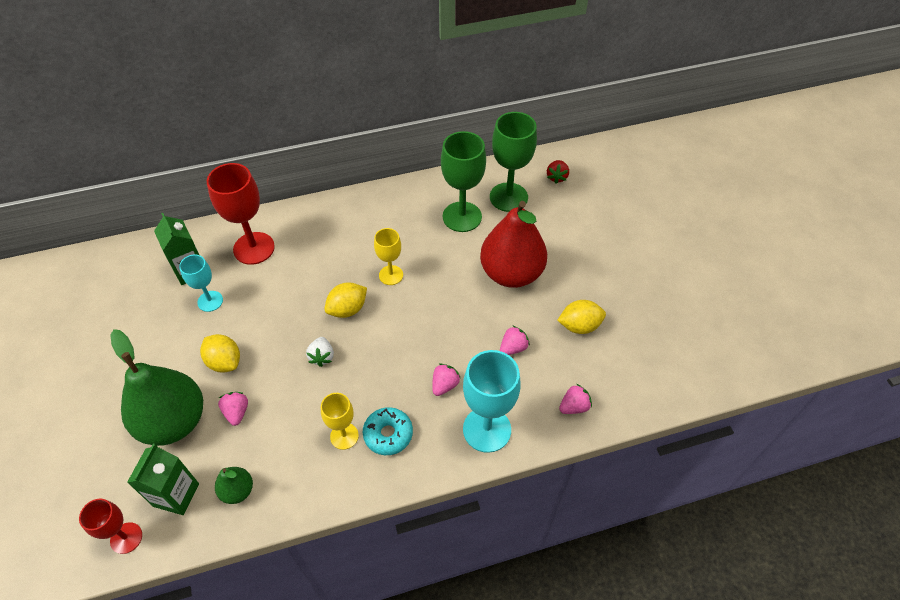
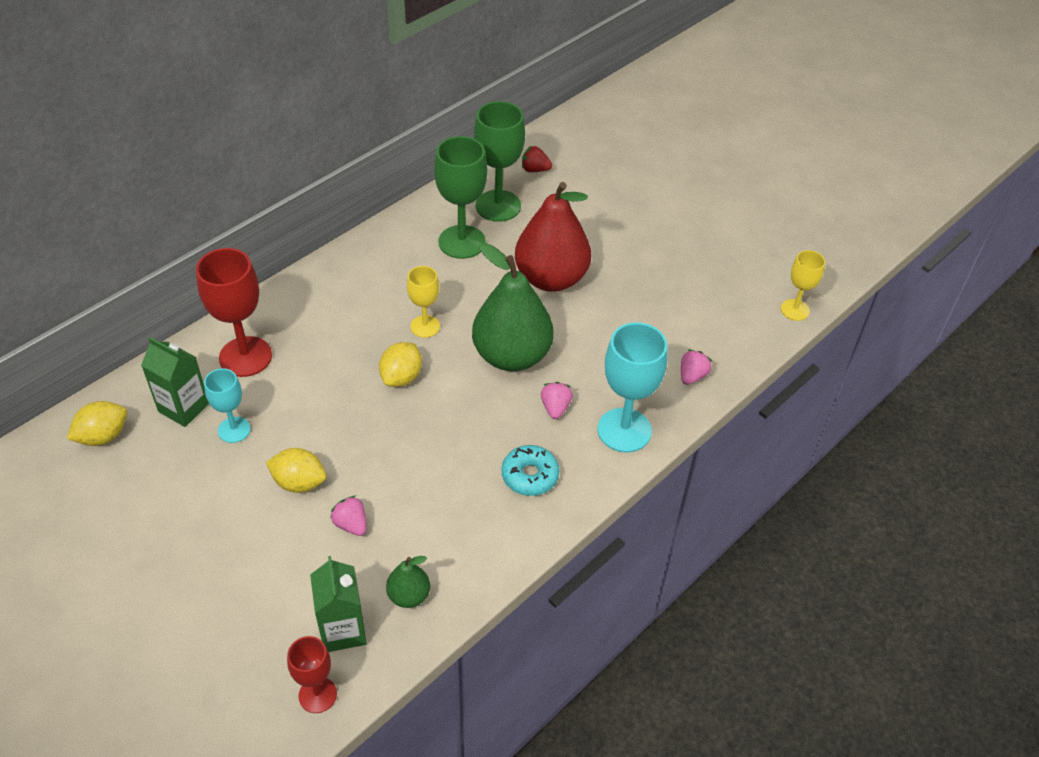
camera: 30 degrees left, 5 degrees down
(174, 421) = (285, 564): green pear -> green pear (512, 356)
(322, 357) = (407, 433): white strawberry -> none
(344, 436) = (485, 497): yellow goblet -> yellow goblet (795, 310)
(513, 348) = (599, 347): pink strawberry -> none
(556, 177) = (535, 170): red strawberry -> red strawberry turned 120 degrees clockwise
(579, 326) = (650, 302): yellow lemon -> yellow lemon (103, 436)

